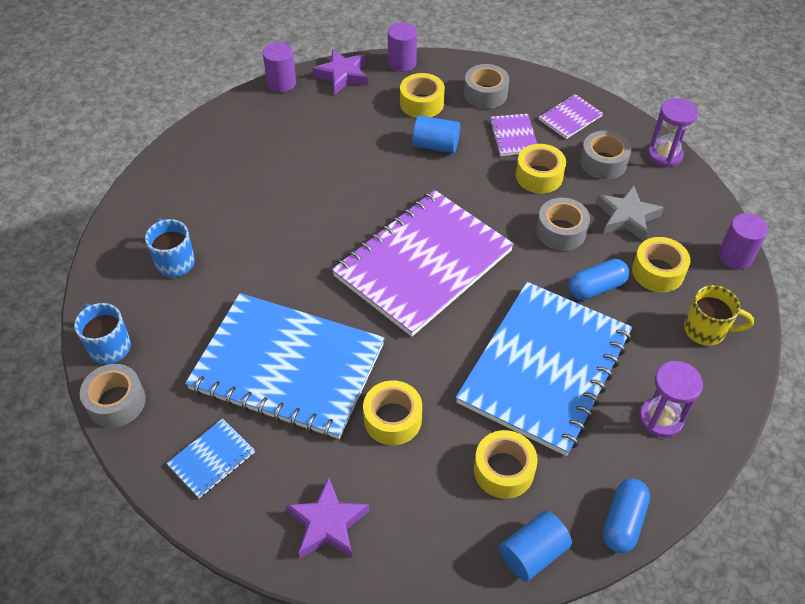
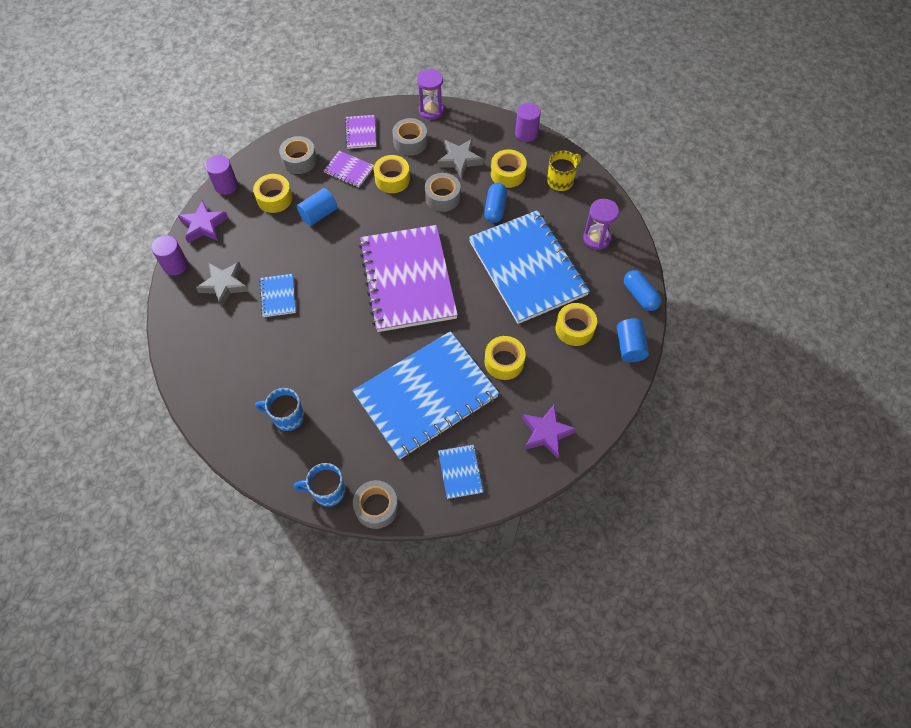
camera: 55 degrees left, 10 degrees up
(288, 128) = (224, 285): none -> grey star
(310, 173) = (278, 296): none -> blue notebook

